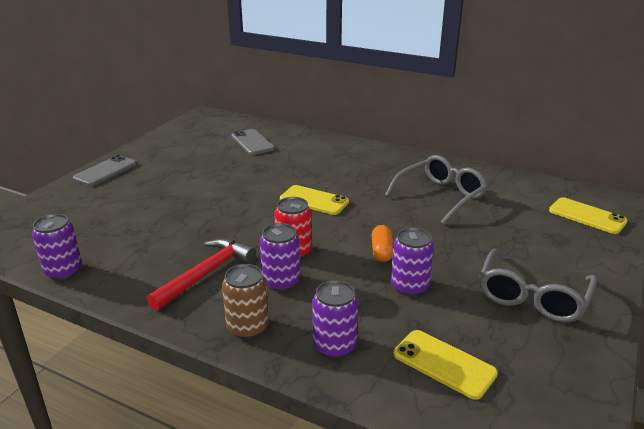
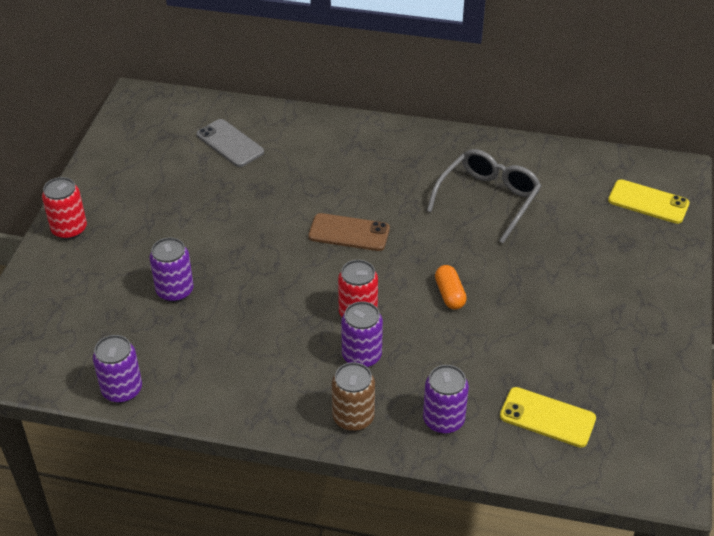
camera: 15 degrees left, 15 degrees up
(105, 171) = (69, 229): grey phone -> red can
(206, 273) = (279, 361): red hammer -> none
(314, 200) = (349, 233): yellow phone -> brown phone
(409, 287) = (491, 336): purple can -> purple can (175, 291)
(532, 297) = (610, 324): grey glasses -> none

